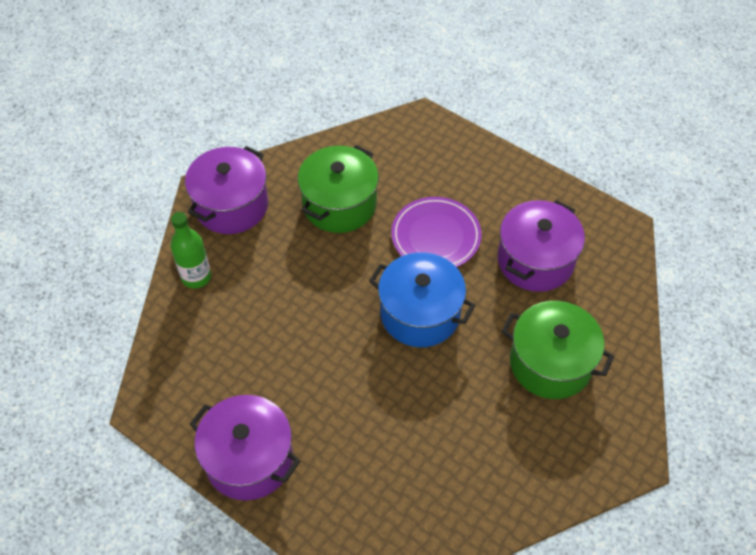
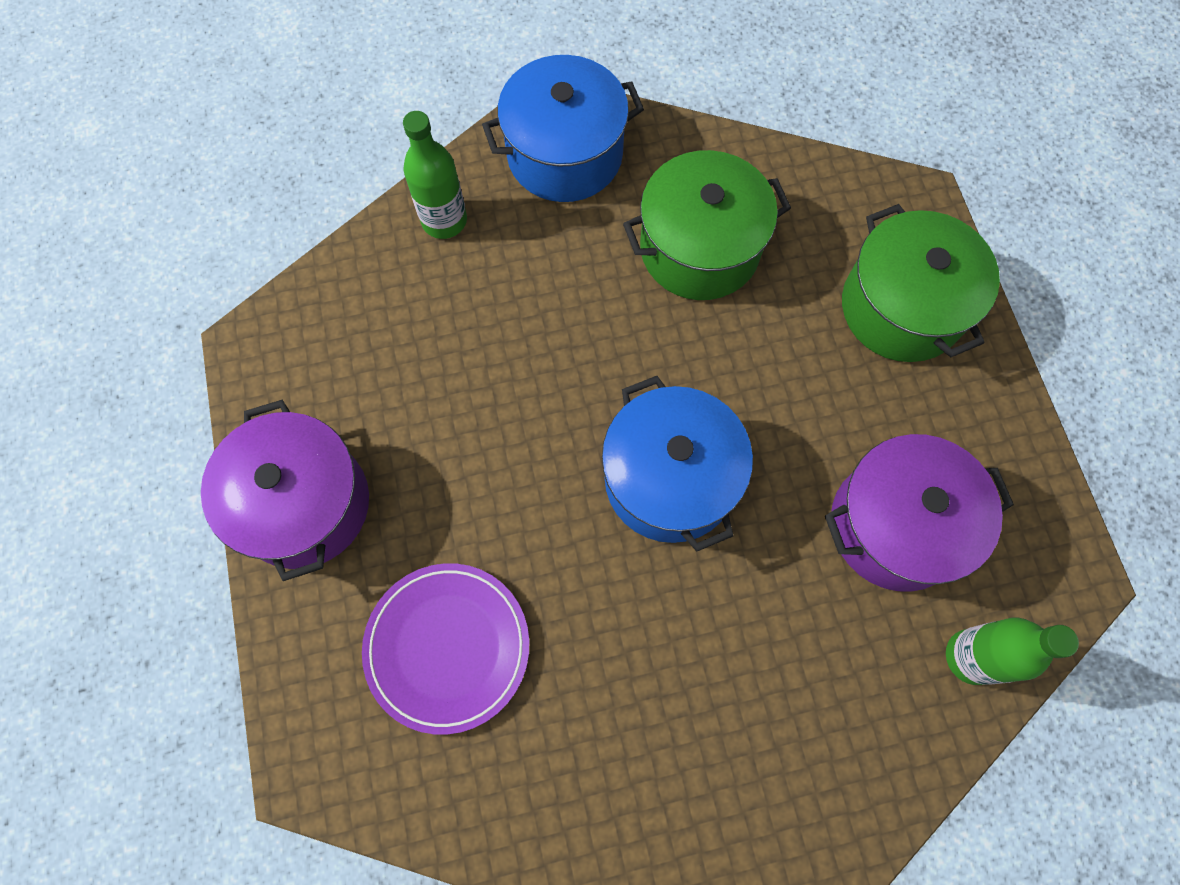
camera: 40 degrees right, 15 degrees up
(231, 205) = (565, 154): purple pot -> blue pot
(436, 236) = (787, 386): purple plate -> purple plate (447, 647)
(550, 363) = (782, 689): green pot -> green pot (901, 307)
(613, 290) = (971, 657): none -> green bottle

